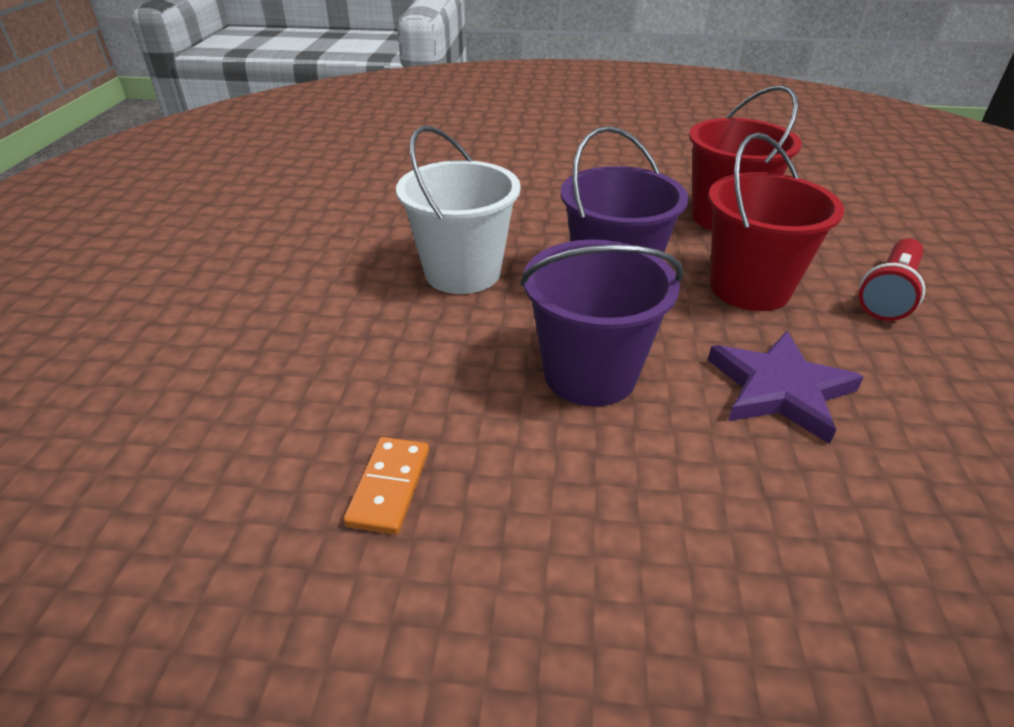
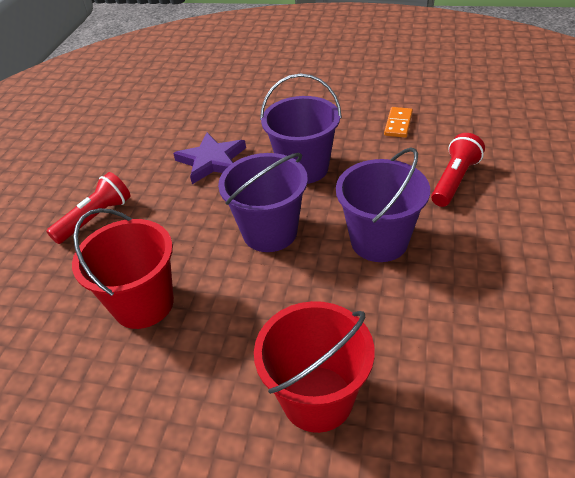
camera: 170 degrees left, 5 degrees up
(324, 352) = (454, 180): none -> red flashlight
(462, 272) = (379, 241): white bucket -> purple bucket
(749, 288) = (180, 224): red bucket -> red bucket (317, 398)

